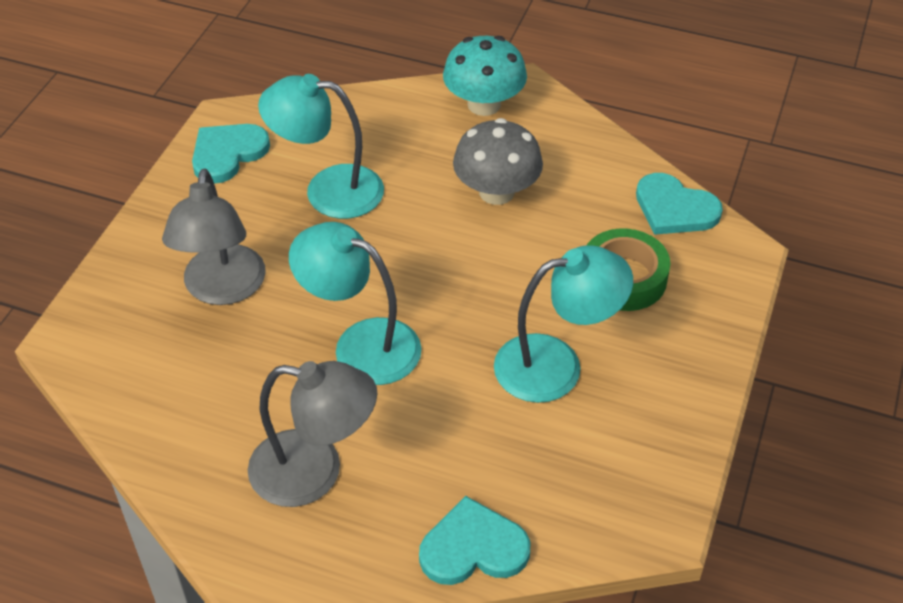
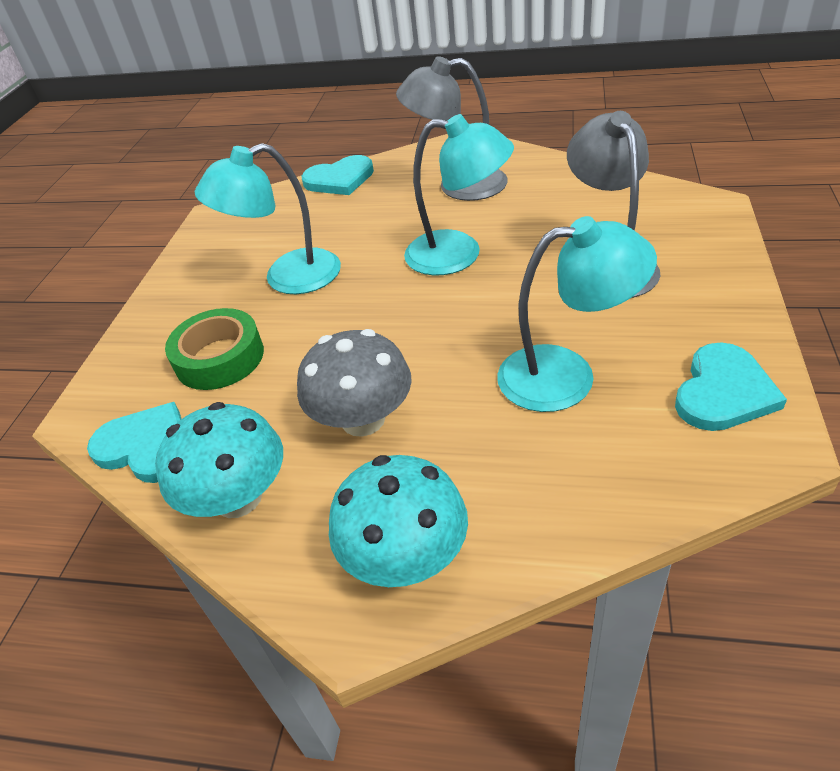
camera: 175 degrees right, 5 degrees down
(594, 157) = (238, 498): none -> turquoise mushroom

